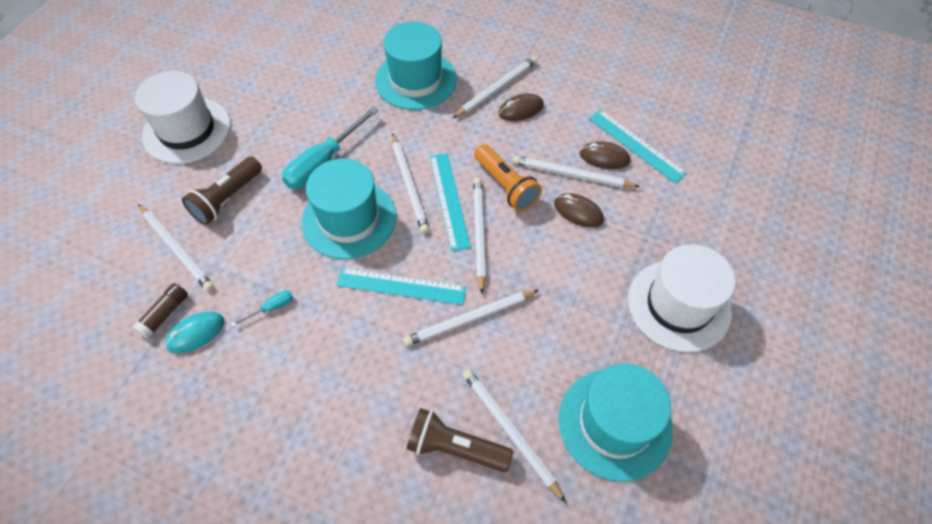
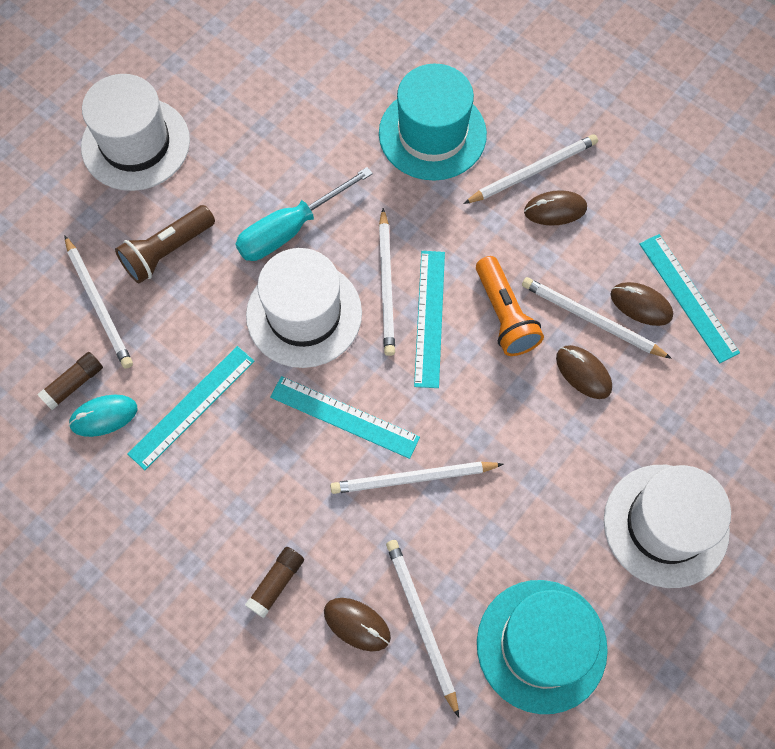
camera: 15 degrees right, 10 degrees up
(271, 308) = (192, 406): turquoise screwdriver -> turquoise ruler
(349, 219) = (304, 314): turquoise hat -> white hat
(376, 431) = (276, 583): none -> brown glue stick
(455, 447) = (357, 624): brown flashlight -> brown mouse
(479, 233) = (453, 371): white pencil -> none

